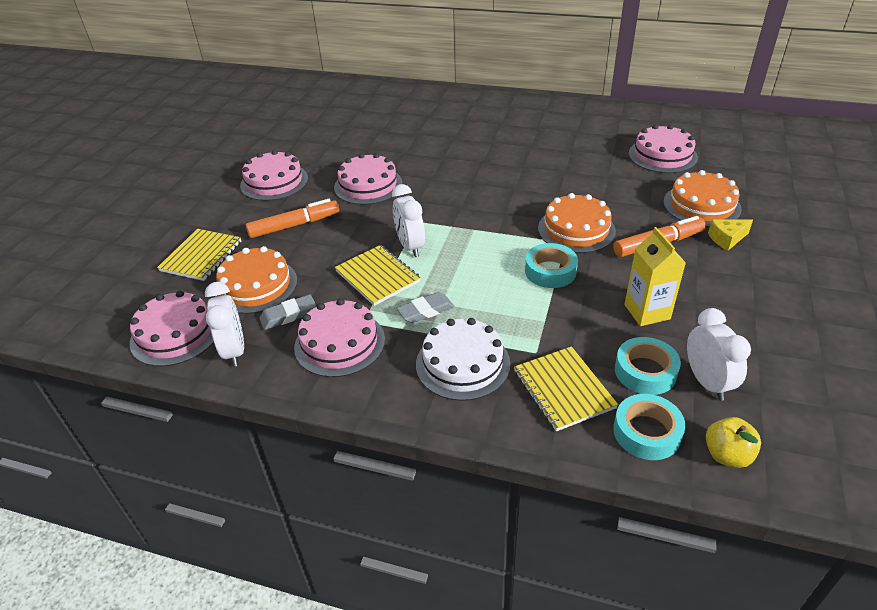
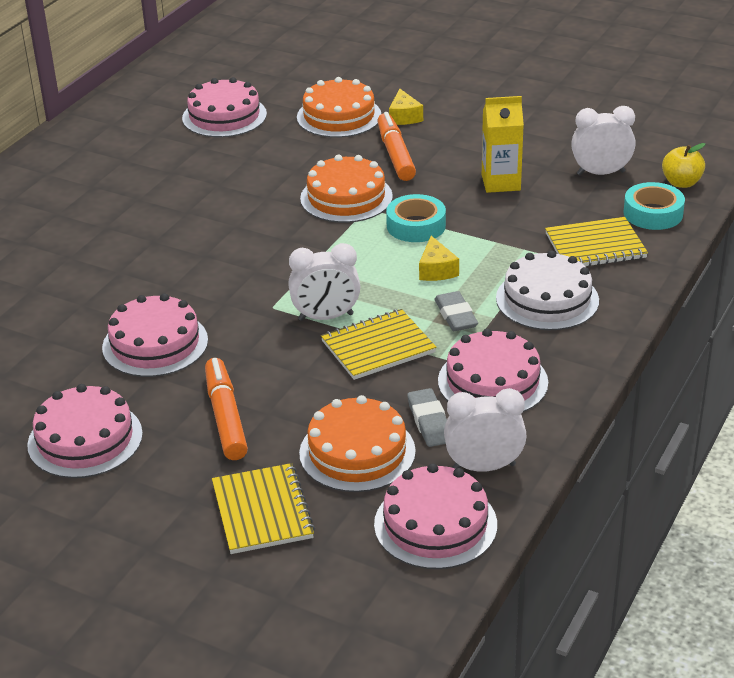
camera: 80 degrees left, 5 degrees down
(201, 256) = (262, 511): yellow notebook -> yellow notebook turned 45 degrees clockwise
(488, 291) = (436, 270): none -> yellow cheese
(645, 371) = (581, 200): turquoise tape -> none

